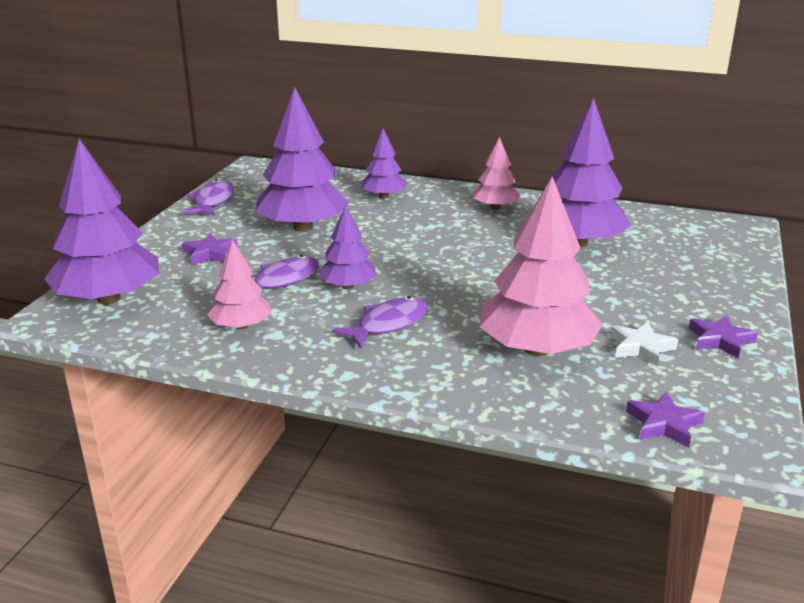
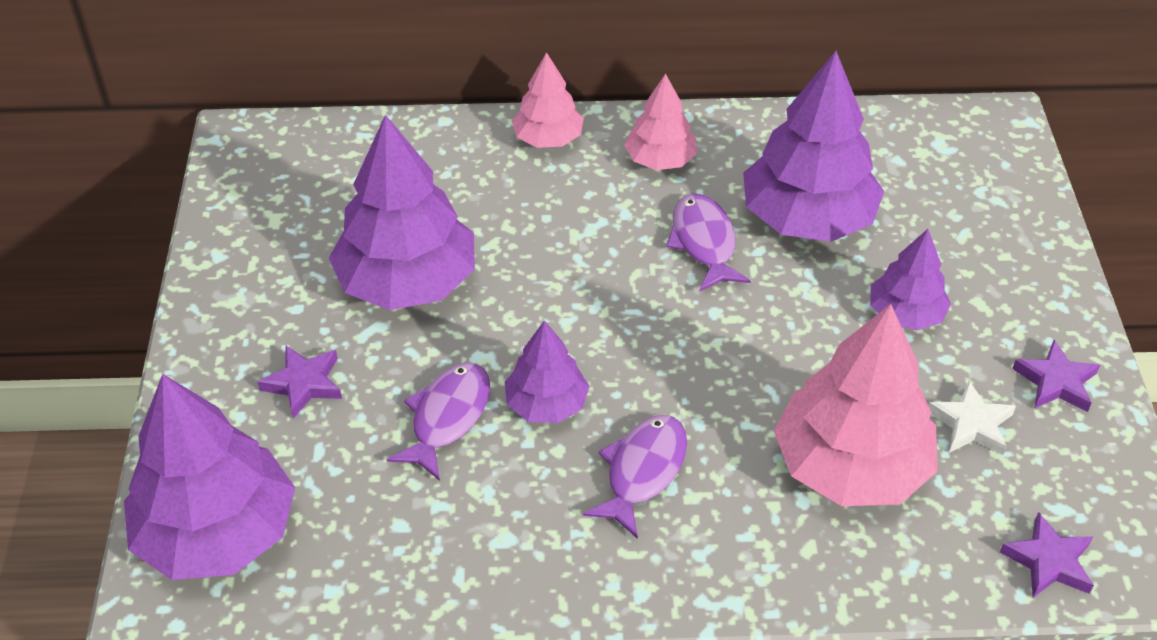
camera: 20 degrees left, 20 degrees up
(212, 201) = (228, 250): purple fish -> purple fish (704, 242)
(241, 326) = (447, 535): pink tree -> pink tree (548, 138)
(383, 196) = (486, 171): purple tree -> purple tree (905, 314)

